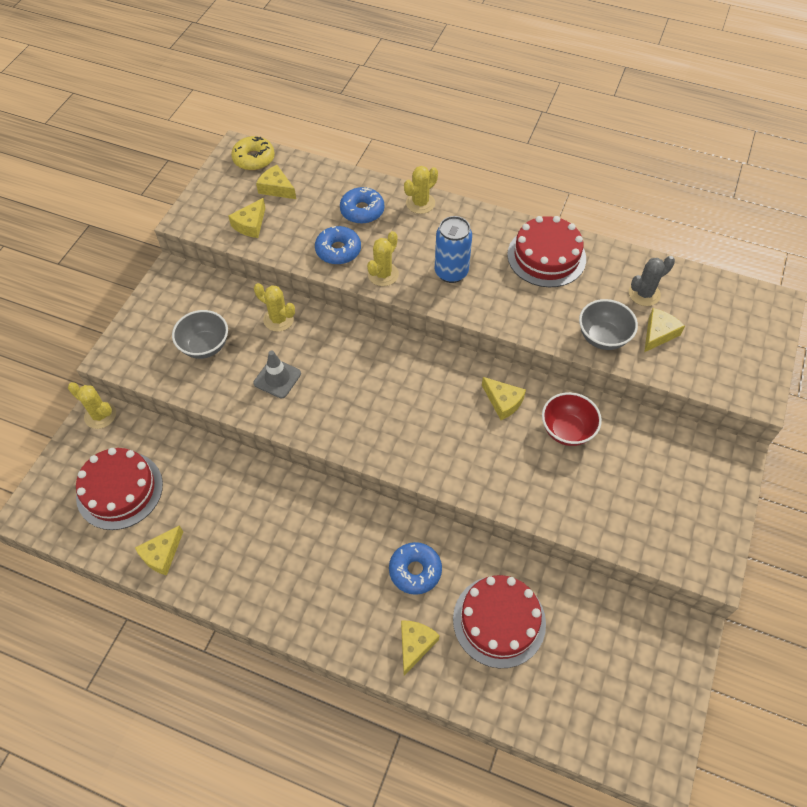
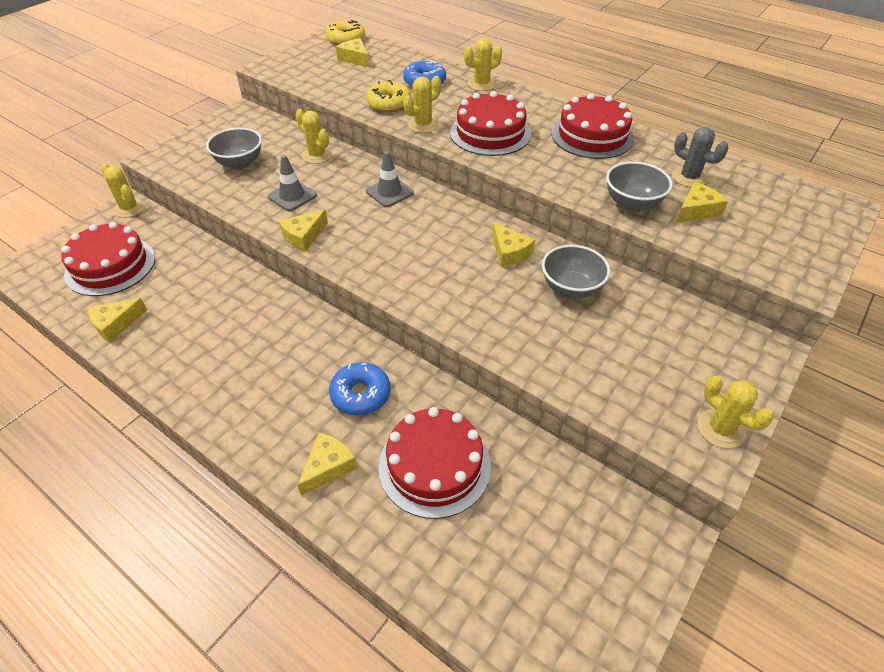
camera: 15 degrees right, 10 degrees down
(250, 224) = (319, 77): yellow cheese -> yellow cheese (303, 236)
(338, 250) = (389, 104): blue donut -> yellow donut
(369, 352) = (389, 192): none -> grey traffic cone
(451, 272) = (490, 133): blue can -> red cake
(567, 430) = (571, 288): red bowl -> grey bowl
(644, 294) = (689, 177): grey cactus -> grey cactus turned 60 degrees clockwise
(713, 541) = (720, 429): none -> yellow cactus

